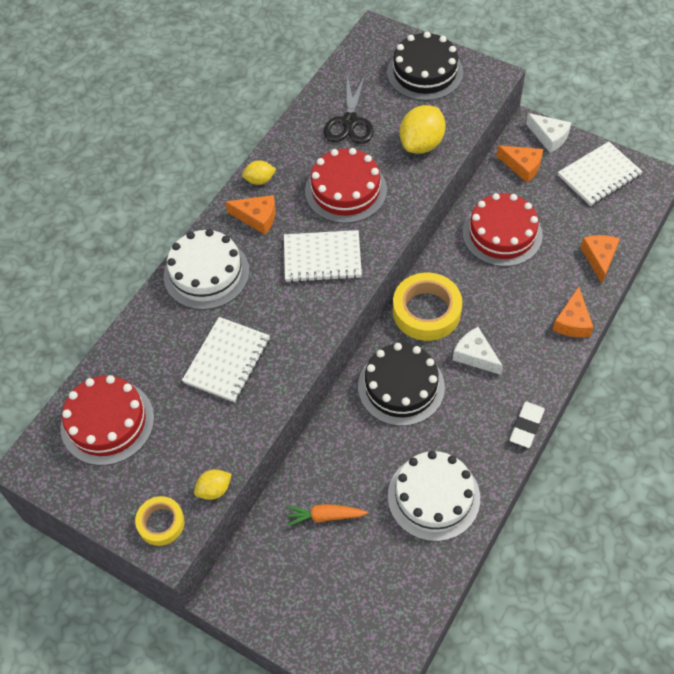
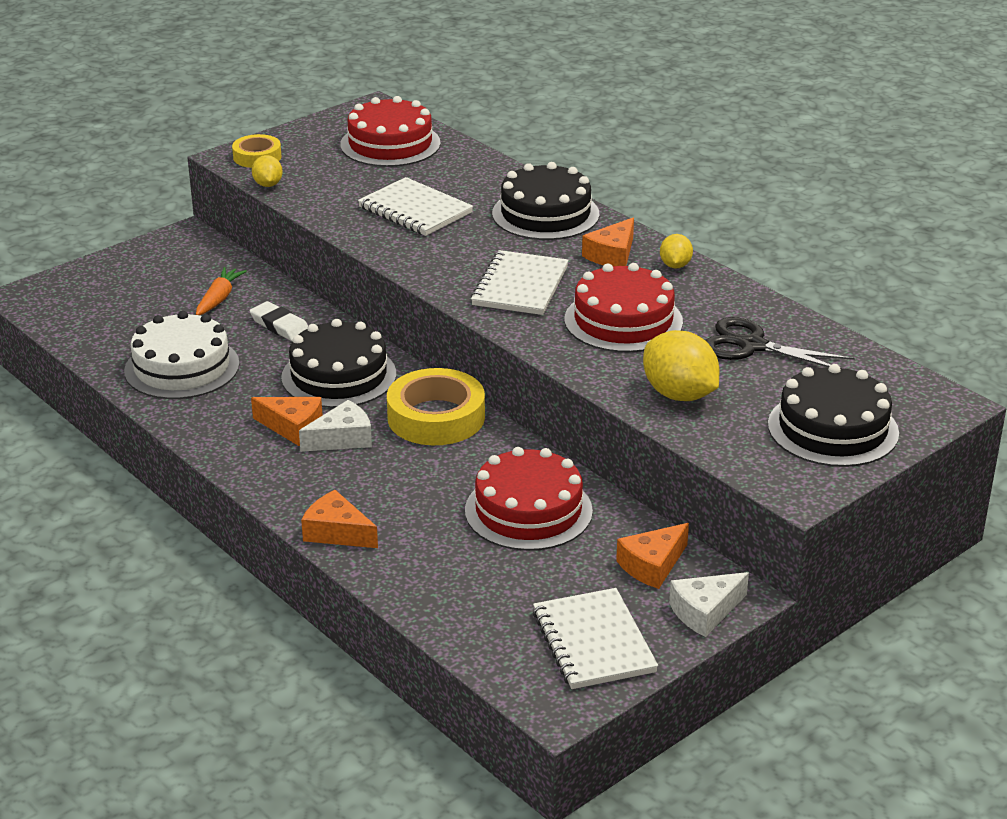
camera: 105 degrees right, 25 degrees down
(206, 273) = (545, 214): white cake -> black cake
(526, 426) = (214, 452): white eraser -> white eraser (280, 326)
(599, 258) = (428, 590): orange cheese -> orange cheese (293, 427)

